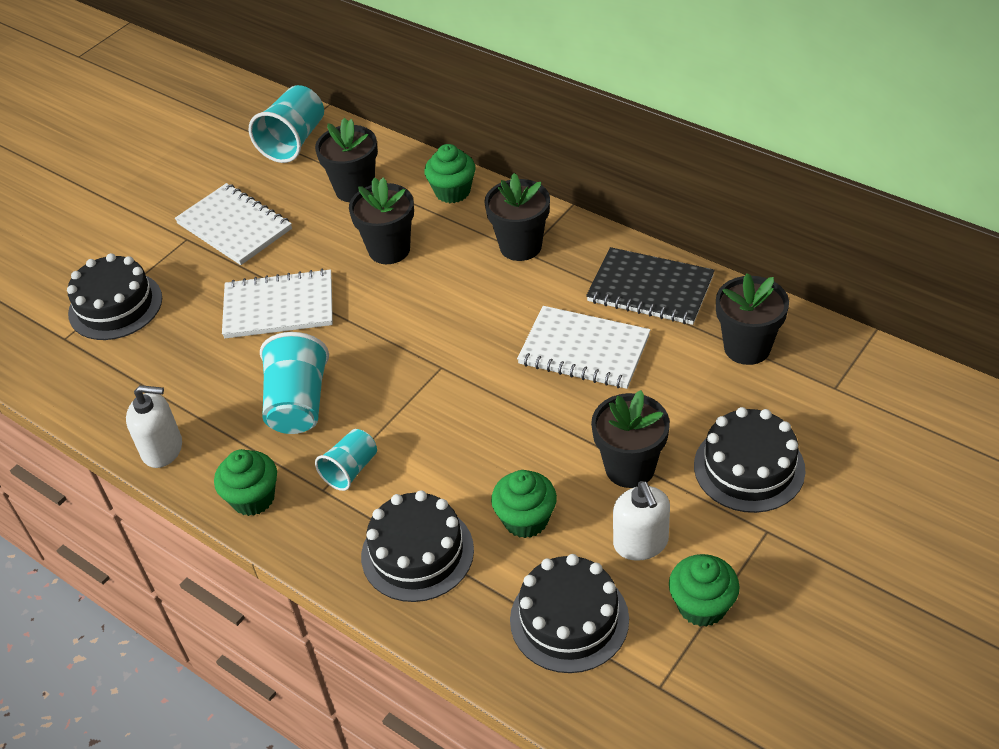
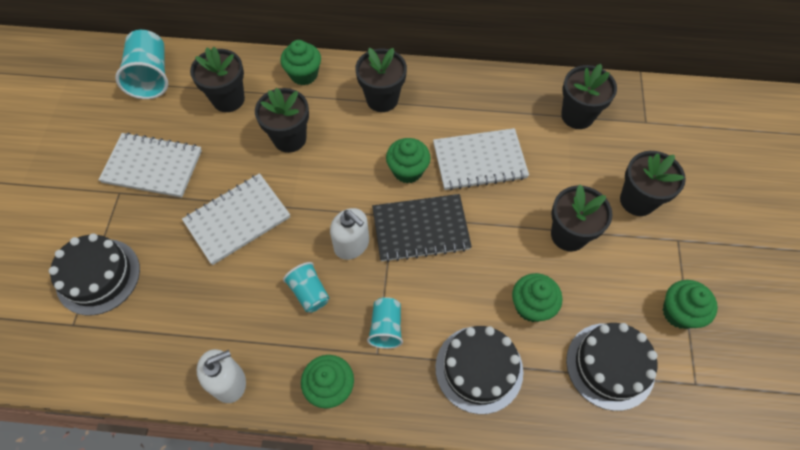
camera: 35 degrees left, 15 degrees up
(298, 404) = (309, 293): turquoise cup -> turquoise cup, size x0.61
(493, 328) = (407, 170): none -> green cupcake
(641, 543) = (613, 286): white soap dispenser -> white soap dispenser (352, 244)
(650, 289) = (489, 97): black notebook -> black notebook (420, 229)
(749, 467) = (637, 200): black cake -> black flower pot

